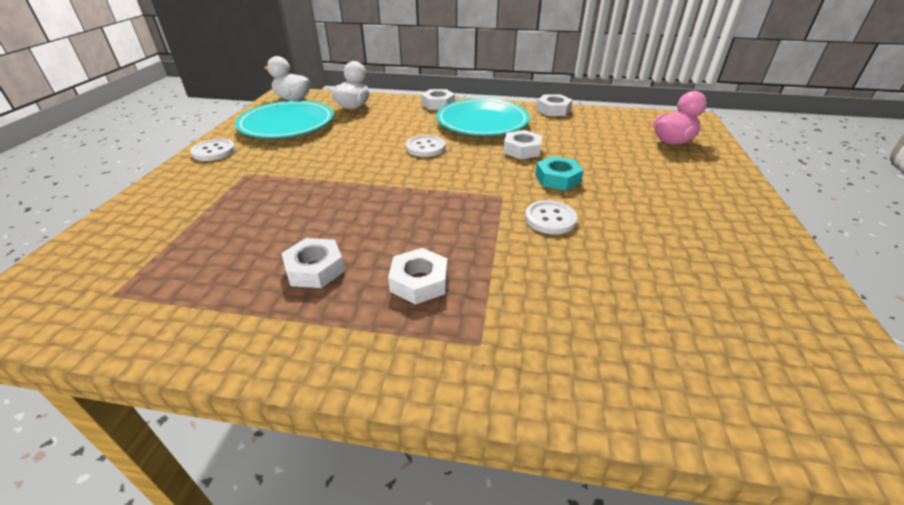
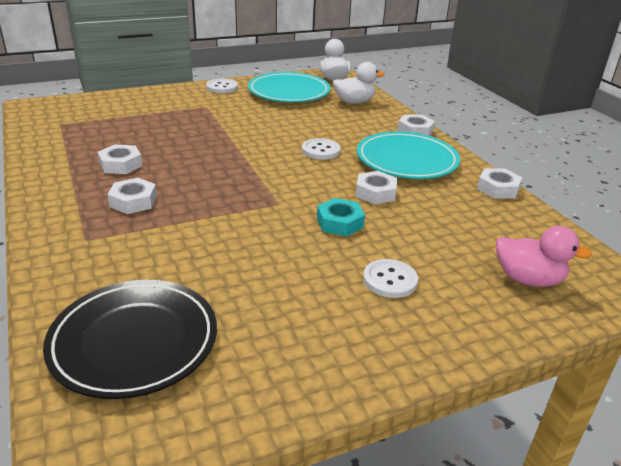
camera: 55 degrees right, 5 degrees down
(550, 219) = (263, 233): white button -> white button (390, 280)
(711, 352) = (134, 342): none -> black plate

